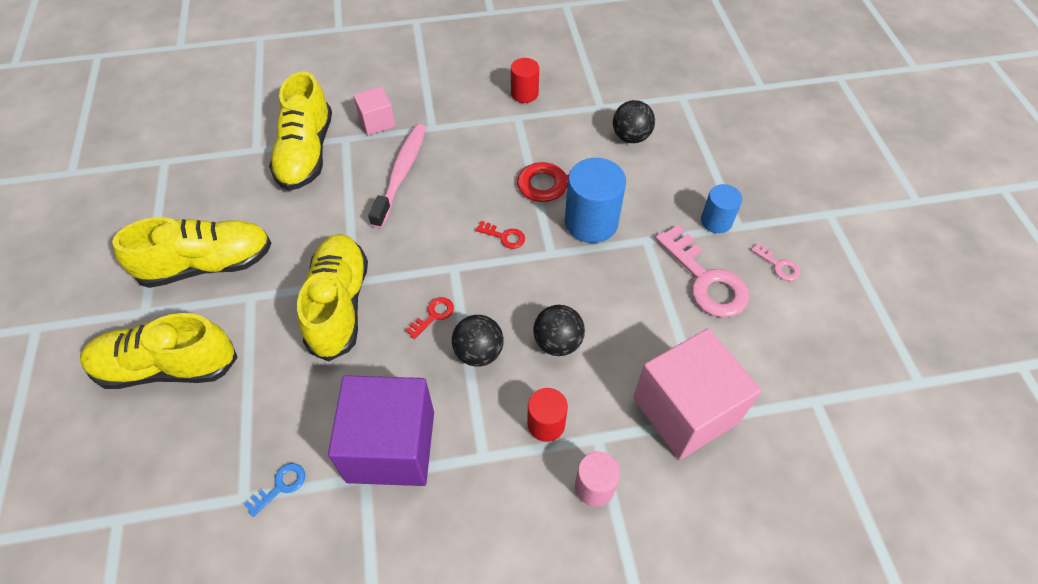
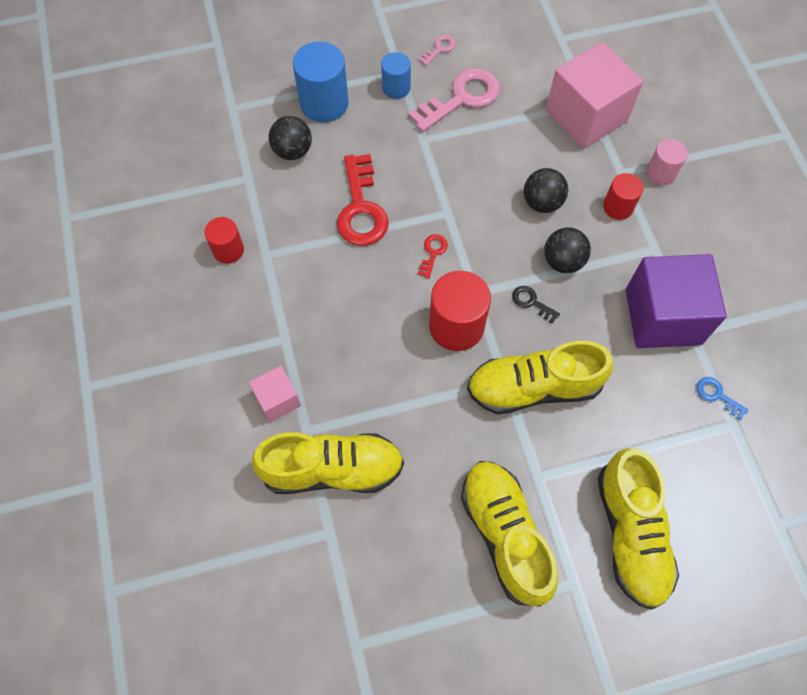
camera: 95 degrees left, 10 degrees up
(401, 174) = (358, 359): pink toothbrush -> none
(419, 248) = (456, 326): none -> red cylinder
(433, 315) = (531, 302): red key -> black key
(591, 222) = (407, 182): blue cylinder -> blue cylinder (324, 103)

